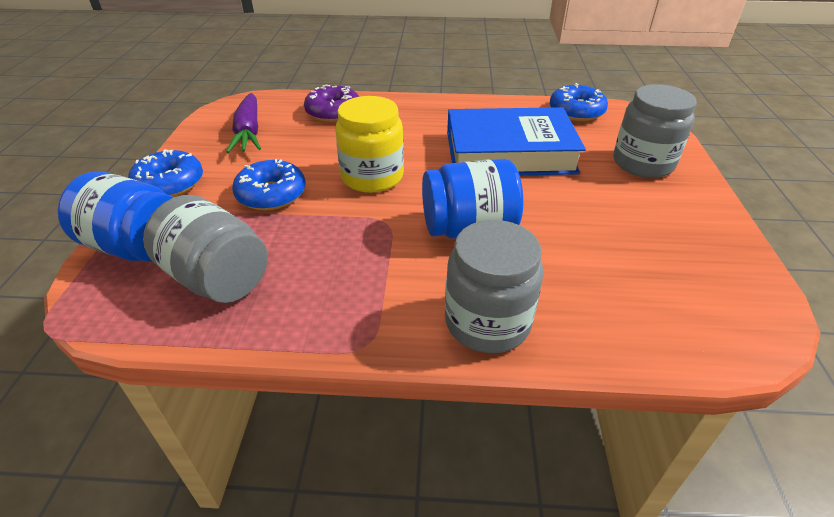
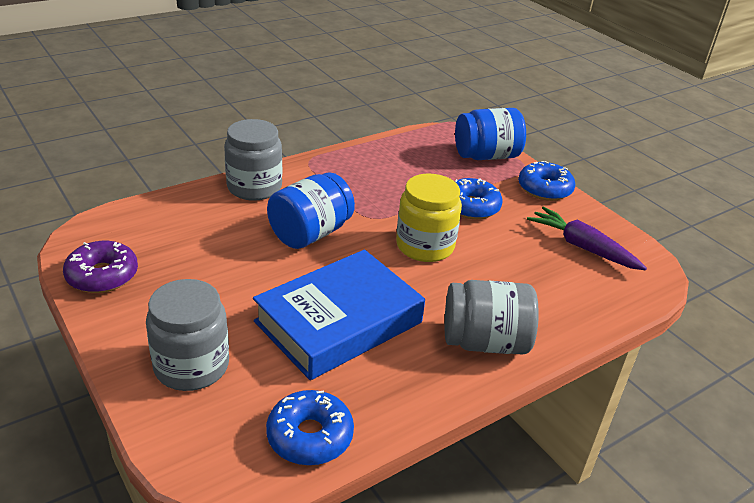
camera: 140 degrees right, 5 degrees down
(217, 278) = (420, 158): grey jar -> grey jar (485, 342)
(333, 112) = (560, 302): purple donut -> purple donut (102, 276)

